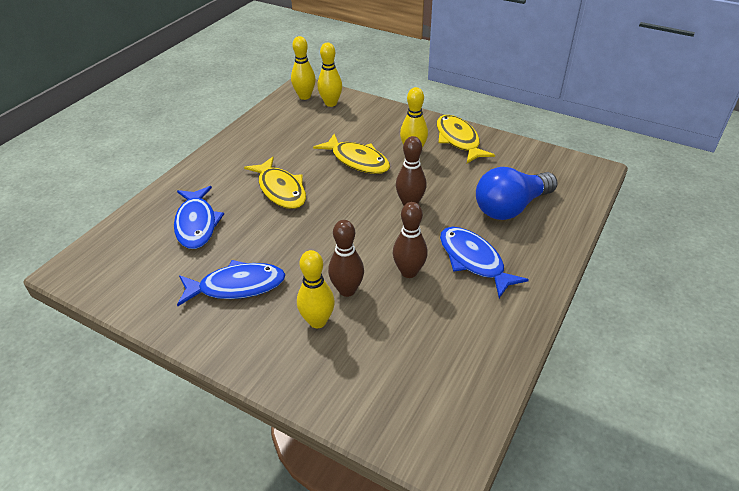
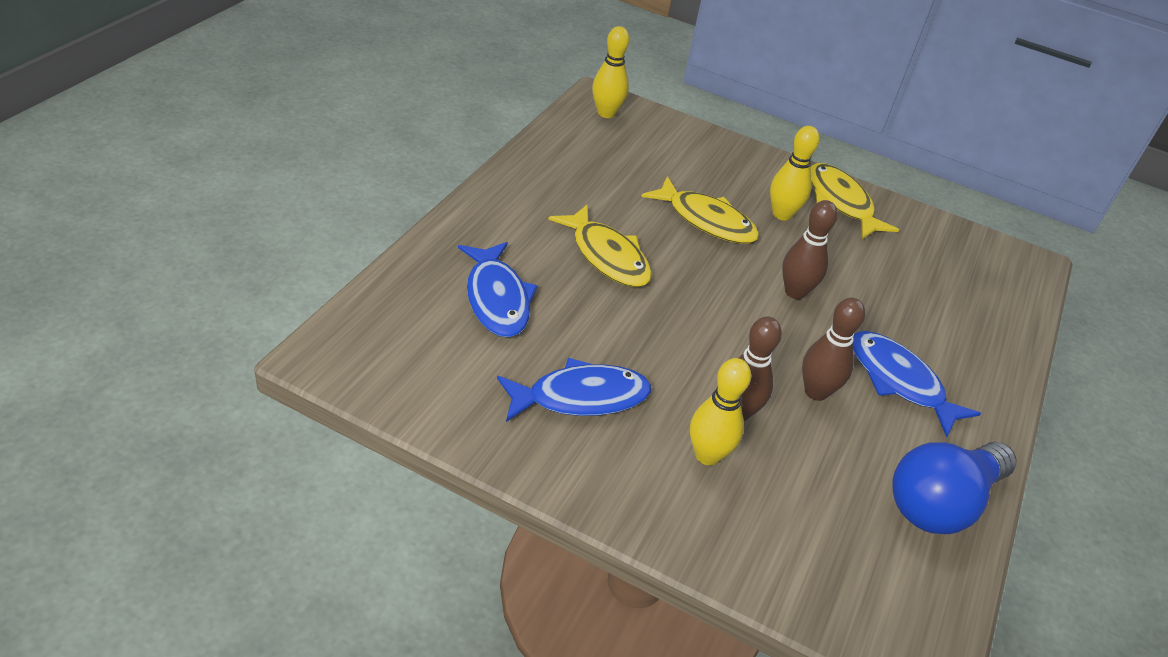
camera: 10 degrees left, 0 degrees up
(331, 103) = (647, 128): yellow bowling pin -> none
(511, 207) = (932, 308): blue light bulb -> blue light bulb (941, 503)

